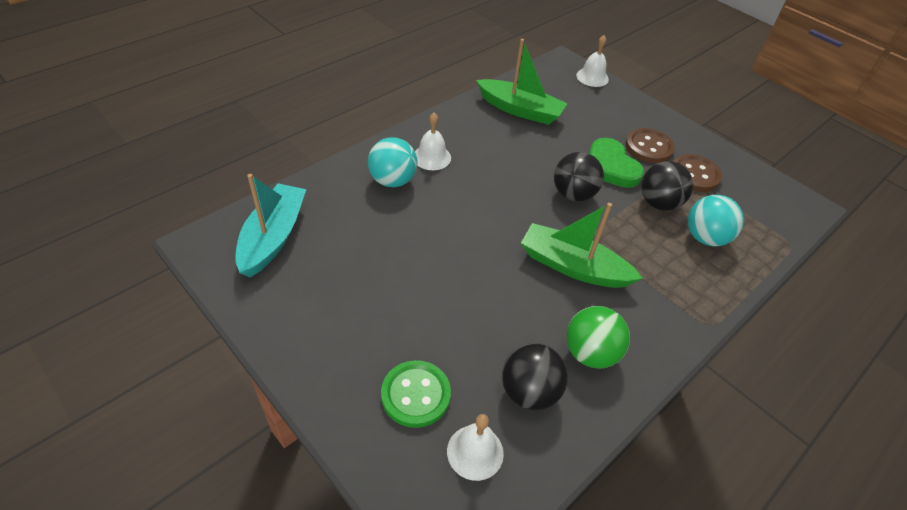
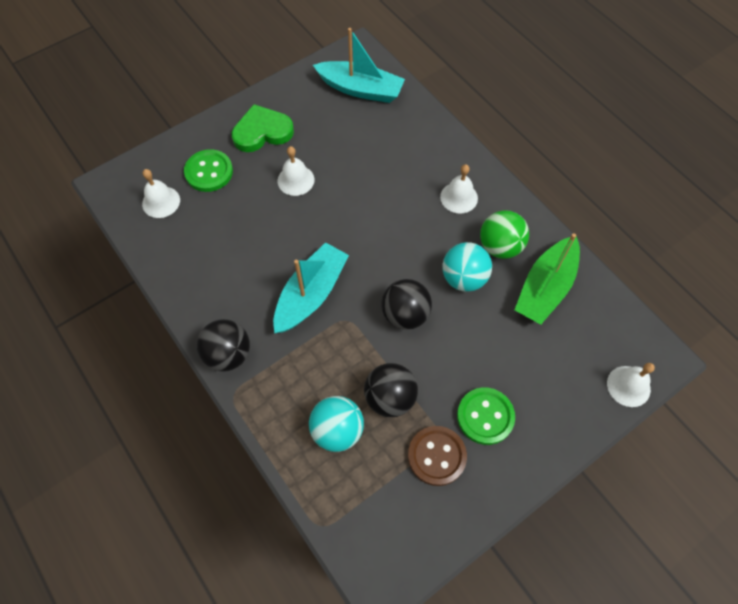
camera: 100 degrees right, 15 degrees up
(393, 180) = (425, 165): turquoise ball -> turquoise ball (464, 278)
(421, 292) = (296, 180): none -> white bell
(529, 392) = (197, 240): black ball -> black ball (228, 354)
(573, 266) = (311, 294): green boat -> turquoise boat
(590, 353) = (221, 288): green ball -> green ball (500, 246)
(610, 167) = (449, 363): green heart -> green heart (262, 132)
(648, 147) = (485, 416): brown button -> green button

